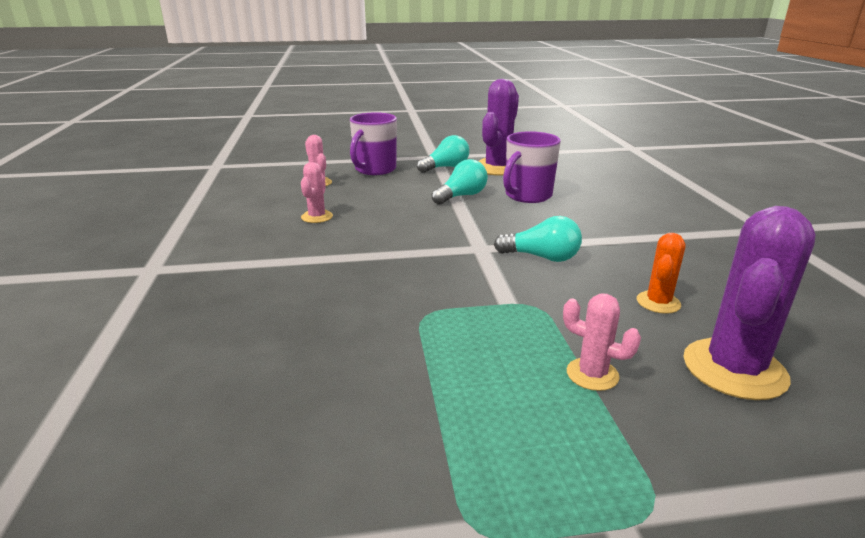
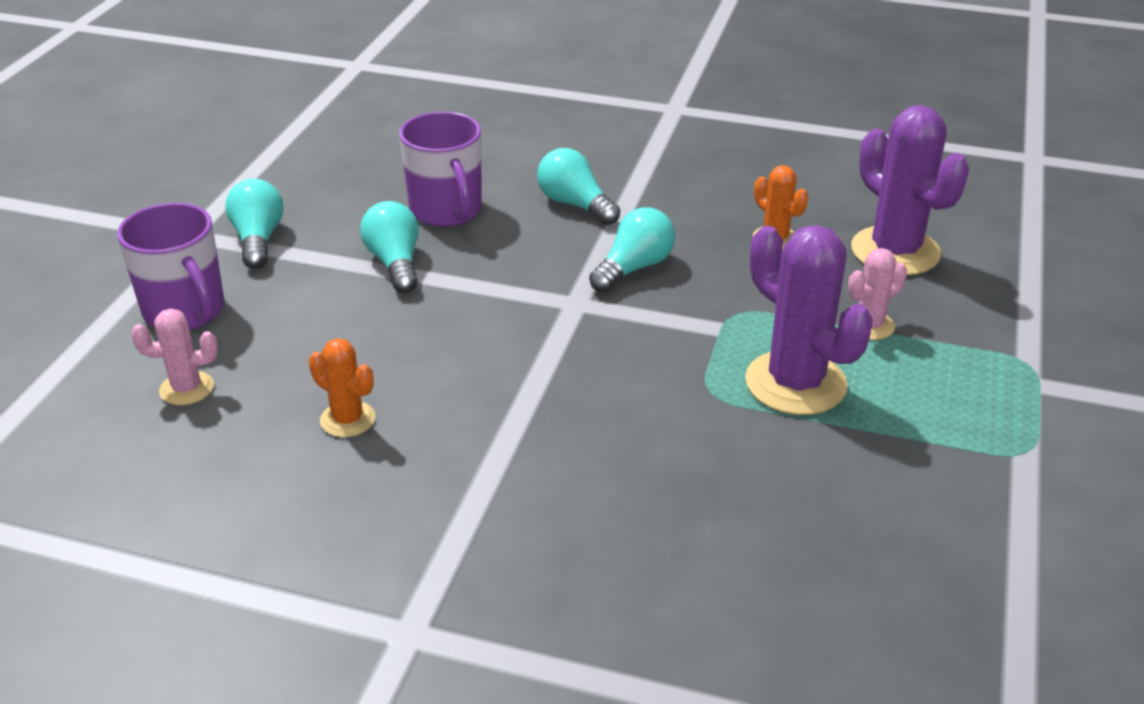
camera: 65 degrees left, 10 degrees up
(317, 217) = (347, 419): pink cactus -> orange cactus
(497, 168) = (314, 196): purple cactus -> purple cactus (795, 383)
(587, 225) = (575, 204): none -> turquoise light bulb

